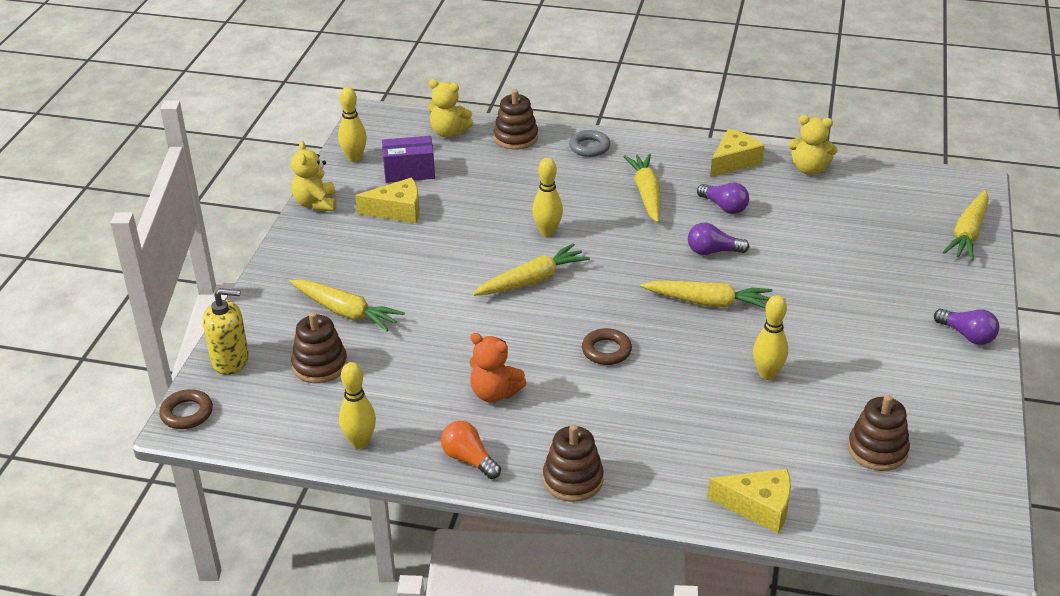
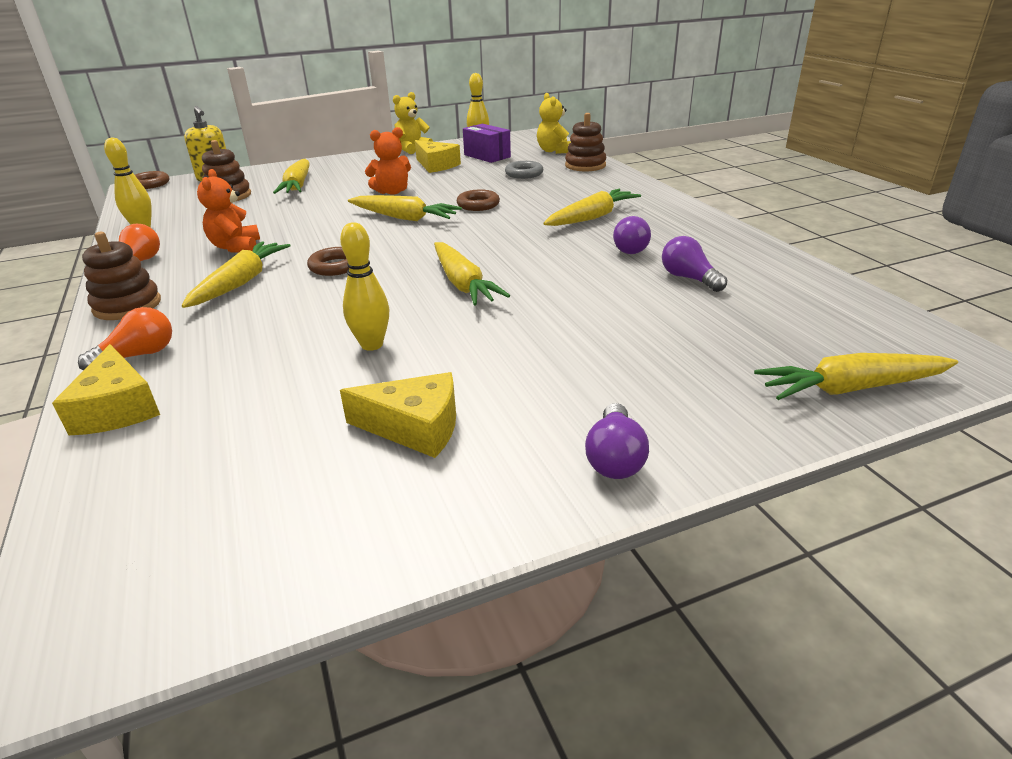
camera: 55 degrees right, 5 degrees down
(448, 263) = (392, 192): none -> orange teddy bear
(547, 232) = (478, 205): yellow bowling pin -> brown ring
(588, 408) = (240, 283): none -> yellow carrot
(589, 147) = (619, 185): grey ring -> grey ring (524, 174)
(681, 486) = (138, 355): none -> orange light bulb
(713, 251) = (549, 263): purple light bulb -> purple light bulb (689, 278)
(734, 161) = (712, 231): yellow cheese -> yellow cheese (415, 427)
(809, 169) = (773, 263): yellow teddy bear -> none
(877, 450) = (277, 459): brown stacking toy -> none

